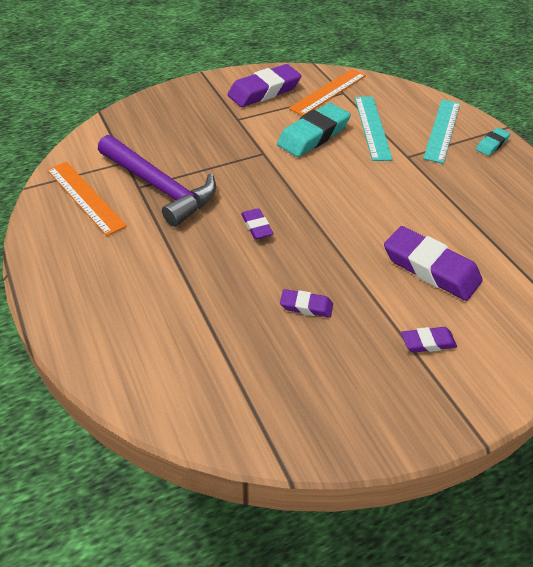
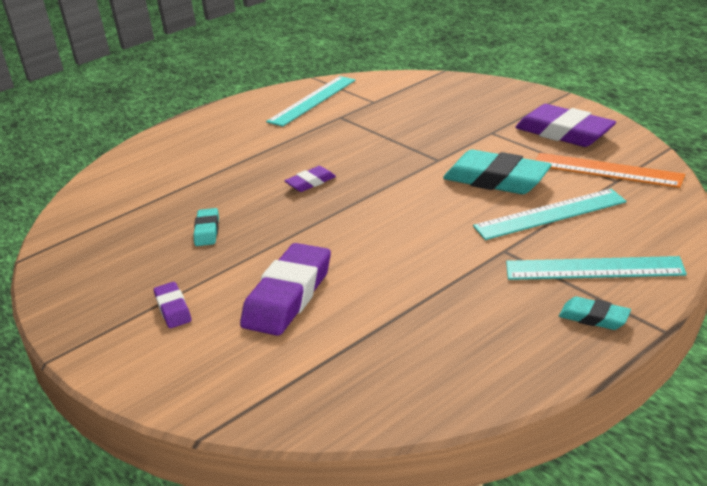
camera: 80 degrees right, 15 degrees down
(85, 197) = (312, 100): orange ruler -> turquoise ruler
(160, 187) = (344, 125): purple hammer -> none
(306, 306) = (207, 231): purple eraser -> turquoise eraser

